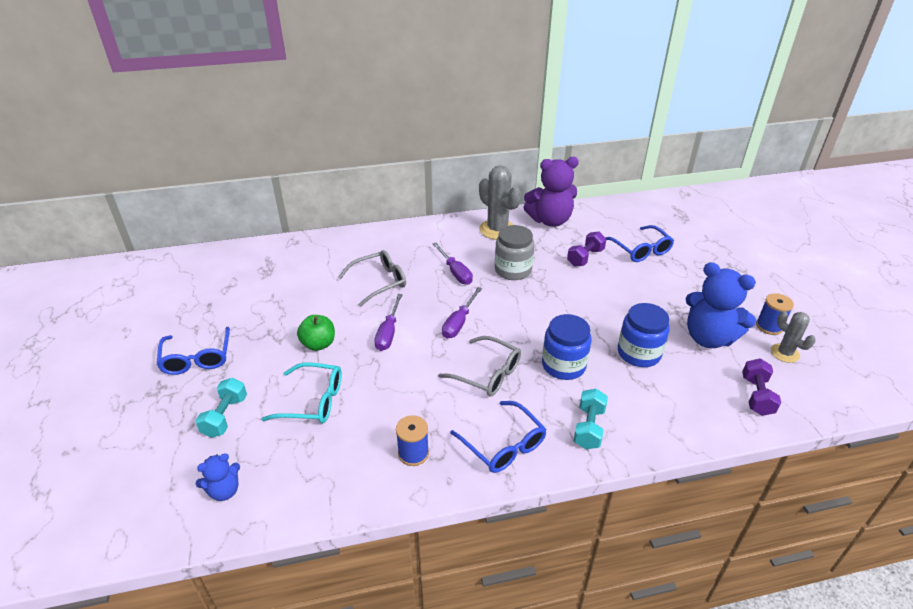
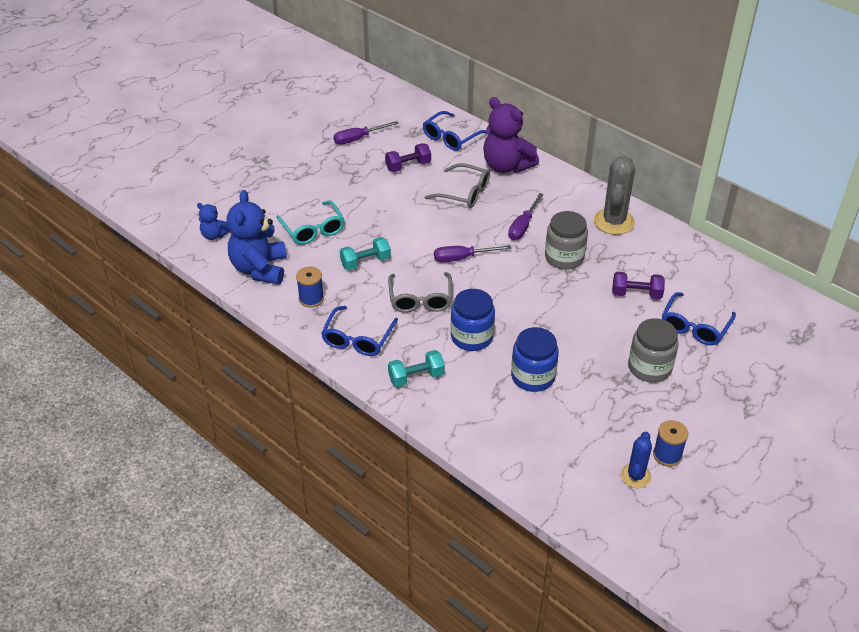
camera: 55 degrees right, 5 degrees up
(197, 358) = (301, 158): blue glasses -> blue glasses (451, 137)
(225, 416) = (266, 200): turquoise dumbbell -> turquoise dumbbell (365, 262)
(318, 344) = (366, 202): green apple -> none
(388, 332) = (412, 228): purple screwdriver -> purple screwdriver (358, 139)
(550, 220) = (671, 248): purple teddy bear -> purple teddy bear (506, 166)
(669, 289) = (649, 367): none -> grey jar
(708, 338) = (602, 416): blue teddy bear -> blue teddy bear (260, 269)
(756, 396) = (552, 469): purple dumbbell -> purple dumbbell (408, 166)
(784, 353) = (635, 476): grey cactus -> blue cactus

